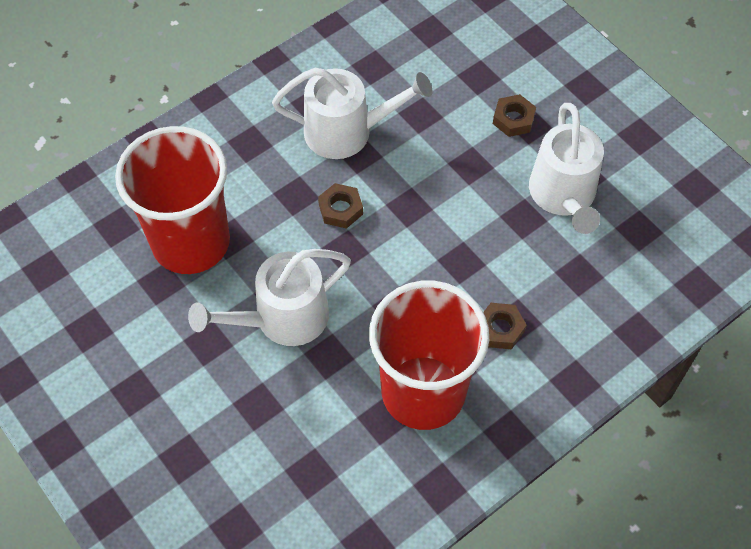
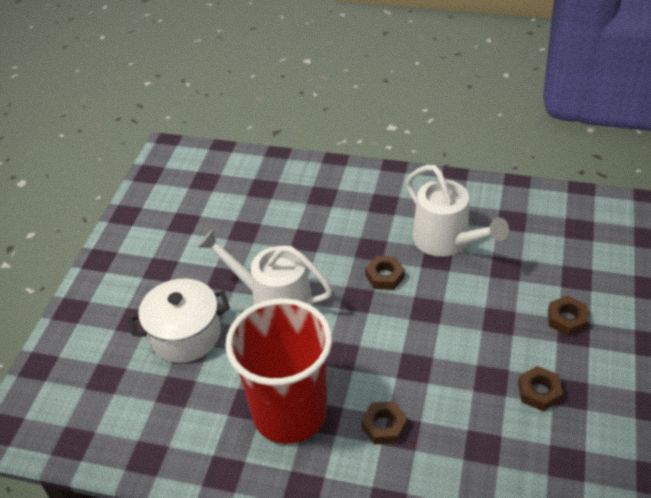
camera: 55 degrees right, 15 degrees down
(191, 242) = (285, 225): red cup -> none
(249, 422) = (185, 334): none -> white pot
(563, 195) = (539, 392): white watering can -> brown nut

